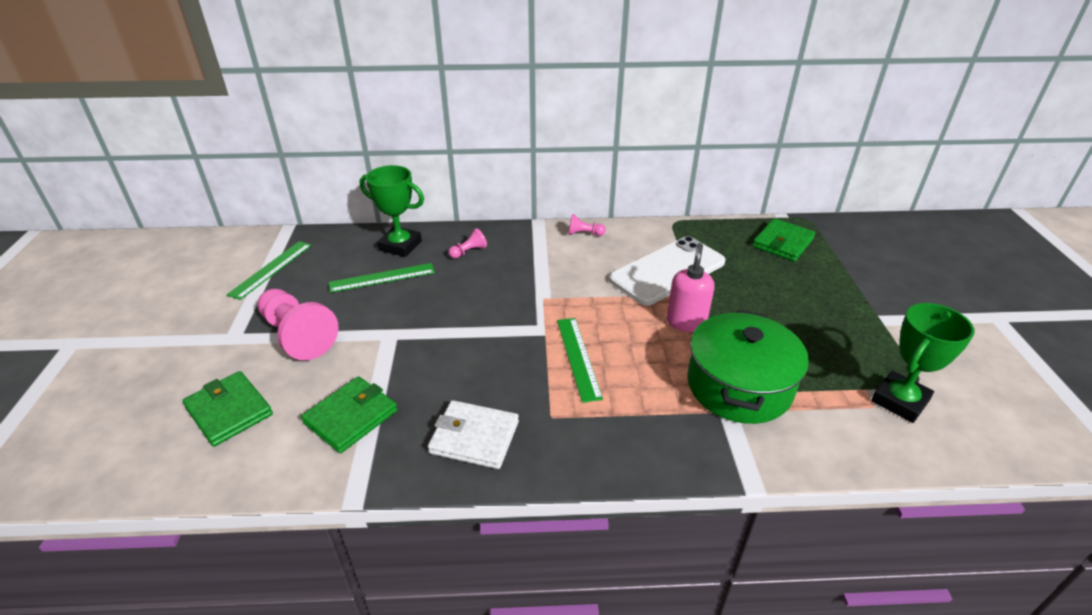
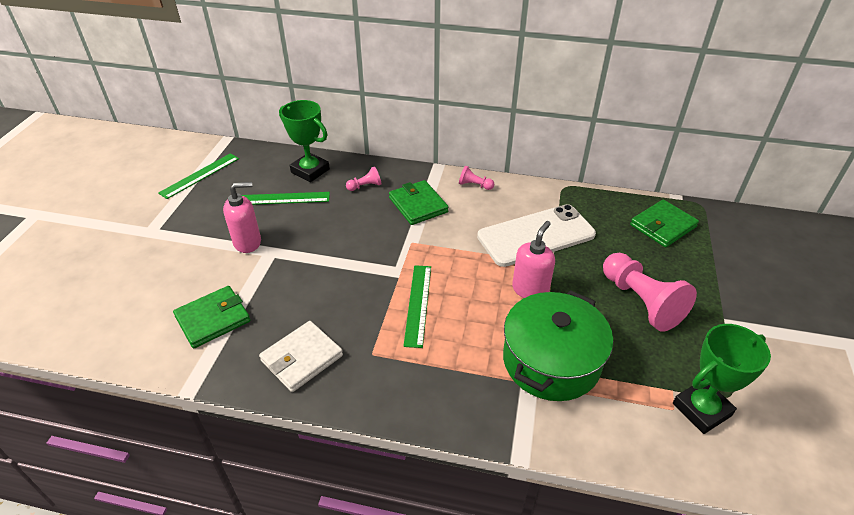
camera: 15 degrees right, 5 degrees up
(229, 411) = (126, 294): green wallet -> green wallet (418, 205)
(298, 335) = (199, 239): pink pawn -> pink pawn (641, 301)
(359, 329) = (248, 242): none -> pink soap dispenser
(474, 437) = (302, 358): white wallet -> white wallet turned 75 degrees counterclockwise

